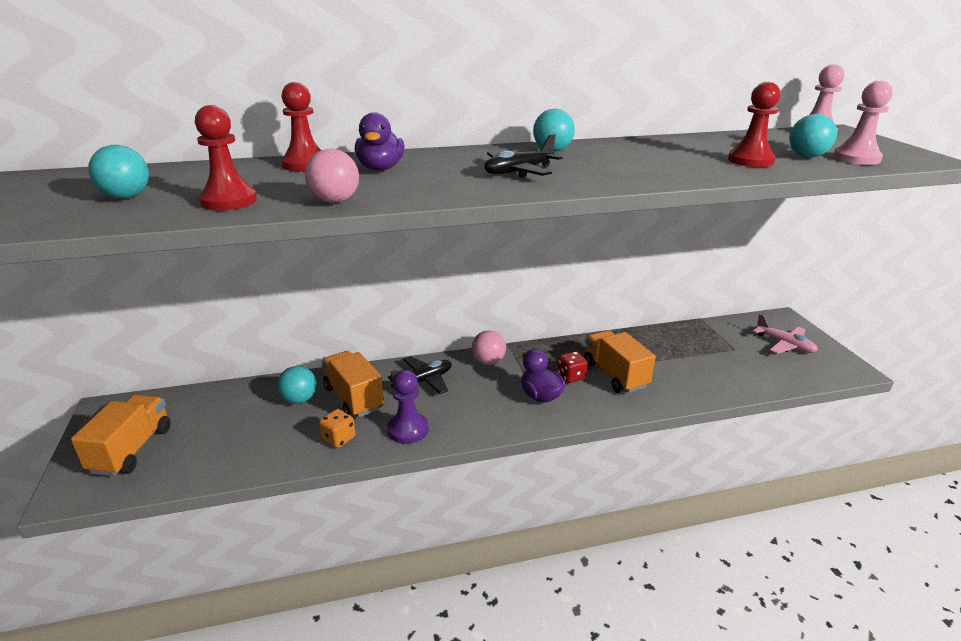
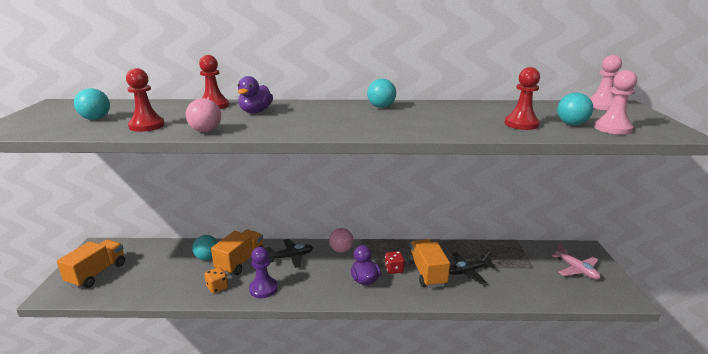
camera: 15 degrees right, 5 degrees down
(353, 398) = (240, 262): orange truck -> orange truck turned 45 degrees clockwise
(518, 172) = (342, 120): black plane -> black plane (468, 271)

